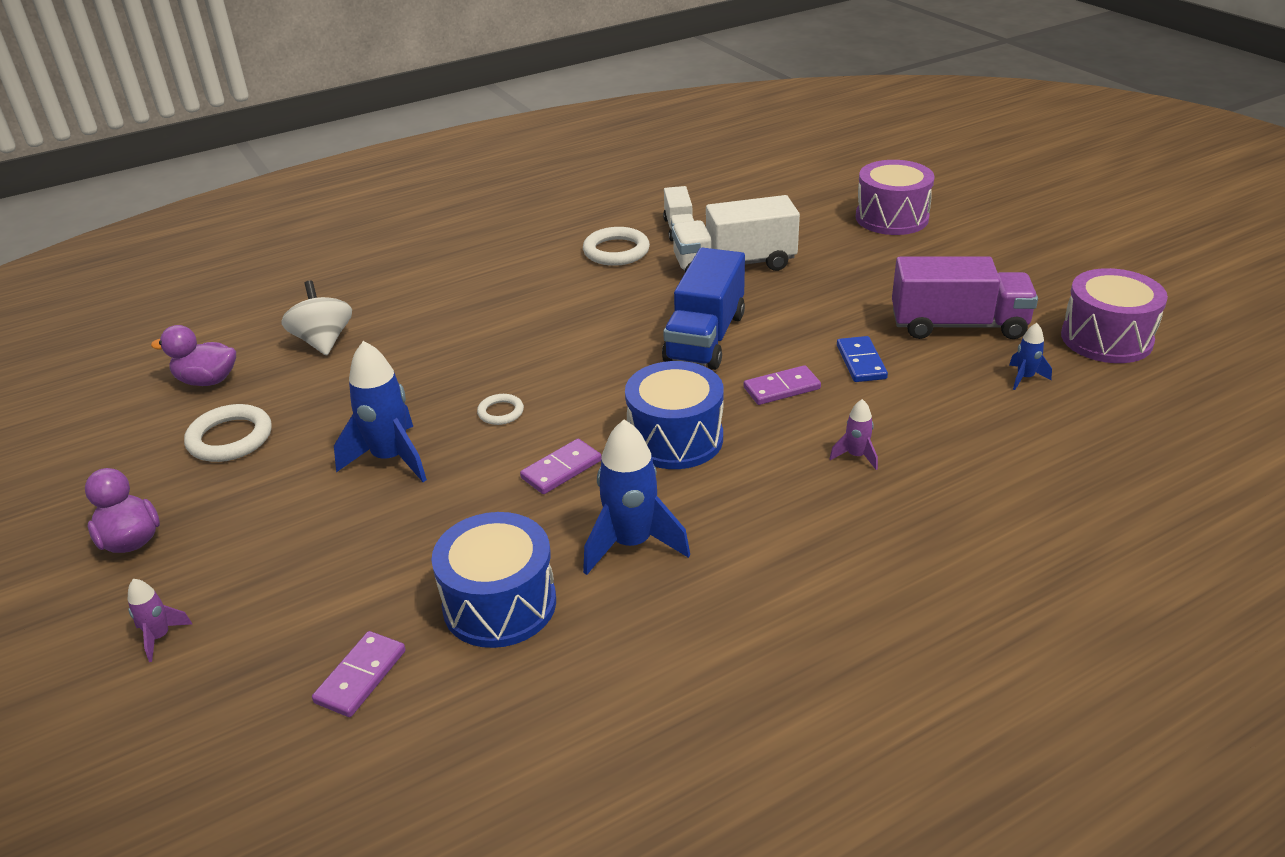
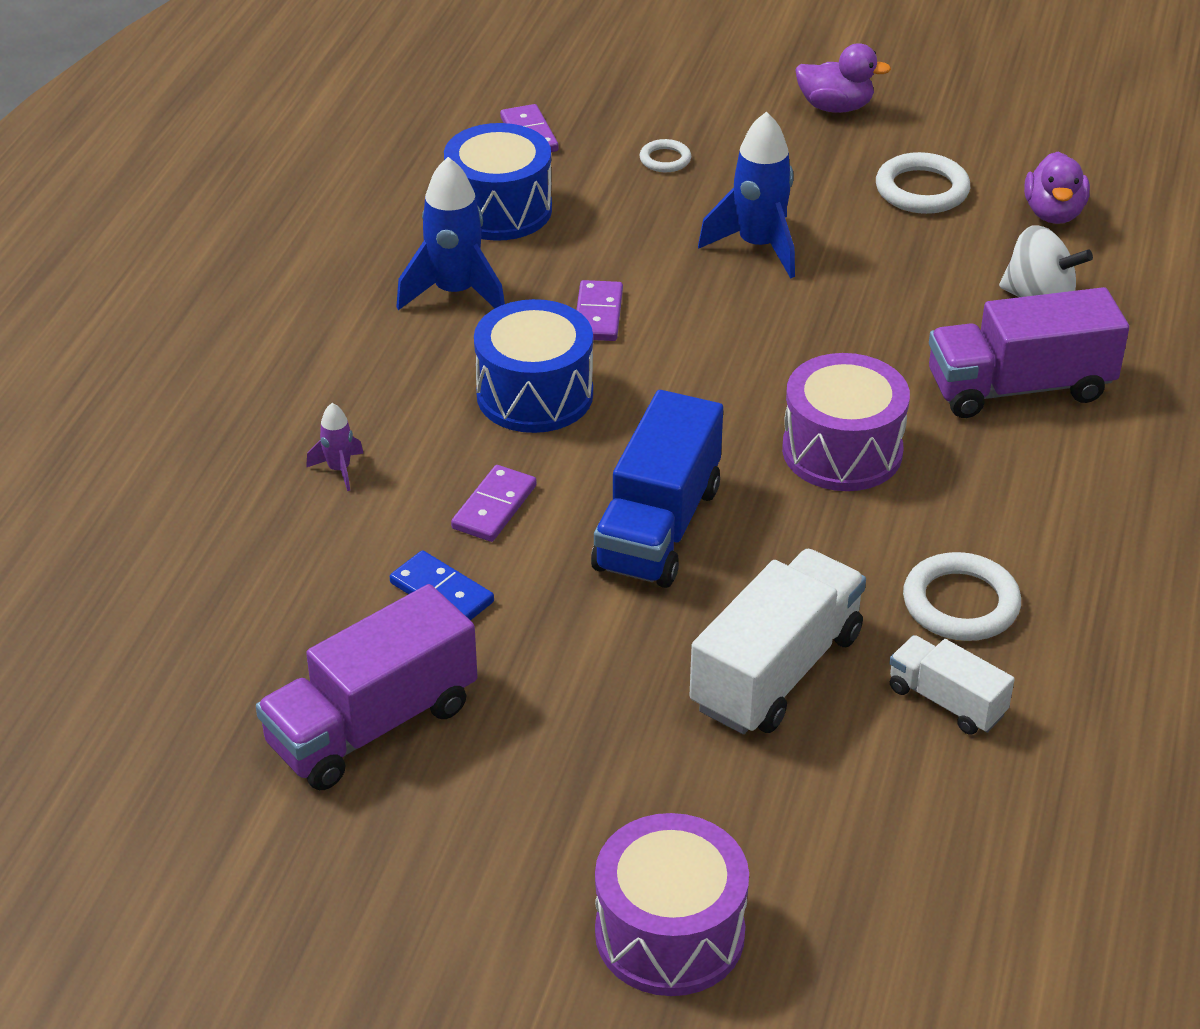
camera: 135 degrees right, 5 degrees up
(160, 637) = (696, 85): purple rocket -> none
(207, 380) = (1053, 213): purple duck -> purple duck turned 135 degrees clockwise
(423, 309) = (1019, 388): none -> purple truck
(500, 412) = (735, 331): white ring -> white ring (665, 159)
(705, 337) = (658, 527): blue truck -> blue truck turned 135 degrees counterclockwise
(1024, 378) = (228, 676): blue rocket -> none
(1106, 339) = (158, 811): purple drum -> purple drum (842, 451)

